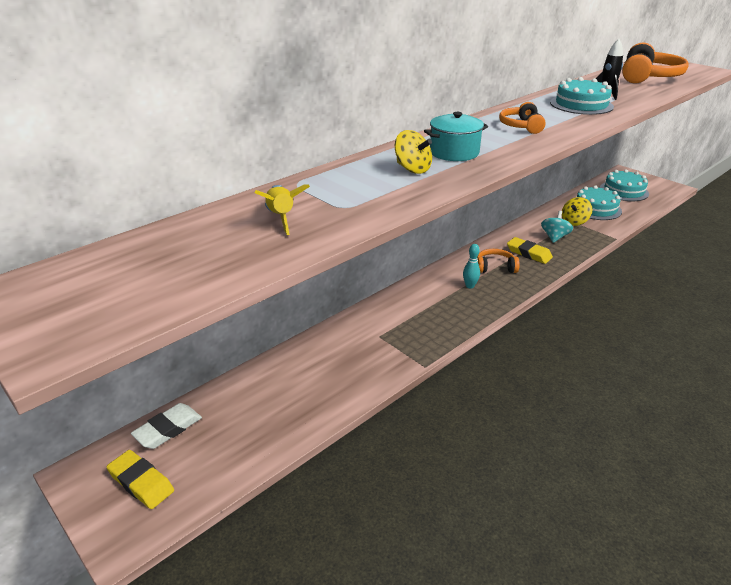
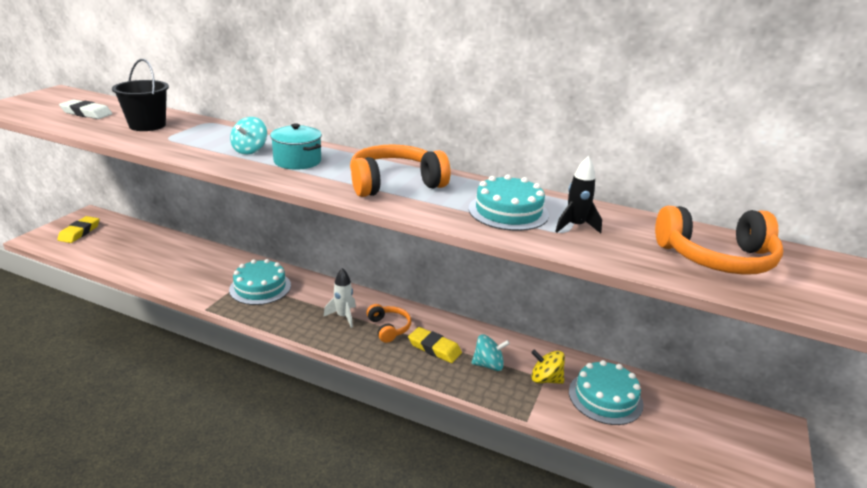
camera: 65 degrees right, 5 degrees down
(168, 429) = (125, 228): white eraser -> white eraser (86, 113)
(281, 218) = (147, 125): yellow rocket -> black bucket
(412, 169) = (250, 150): yellow spinning top -> turquoise spinning top
(470, 286) = (343, 316): turquoise bowling pin -> white rocket
(521, 126) = (395, 183): orange headphones -> orange headphones, size x1.78
(529, 253) = (434, 348): yellow eraser -> yellow eraser turned 75 degrees counterclockwise
(624, 191) = (699, 426): turquoise cake -> turquoise cake (260, 287)

